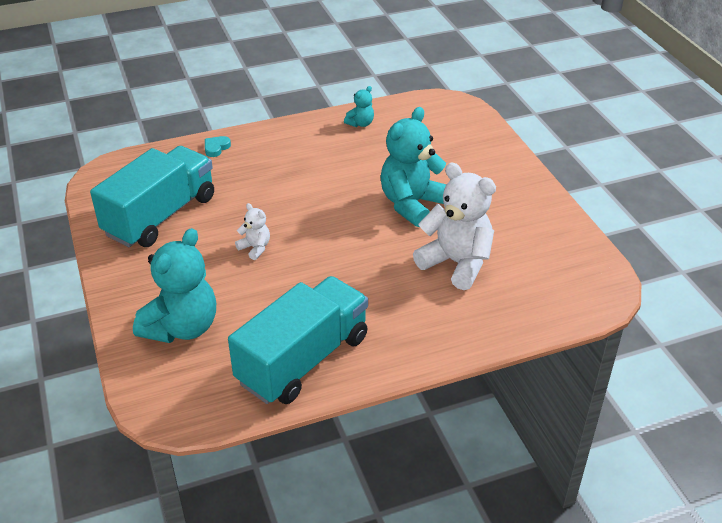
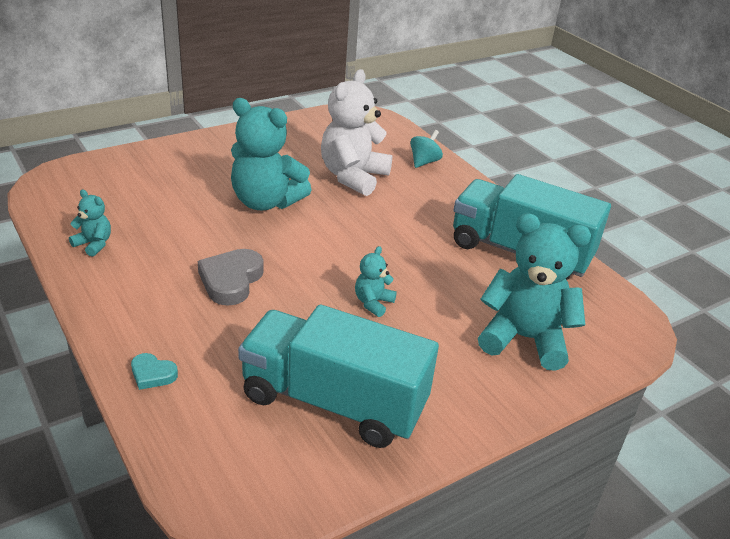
camera: 105 degrees left, 5 degrees down
(255, 248) = (373, 303): white teddy bear -> turquoise teddy bear
(302, 181) = (231, 280): none -> grey heart
(489, 323) = (424, 162): none -> turquoise spinning top

